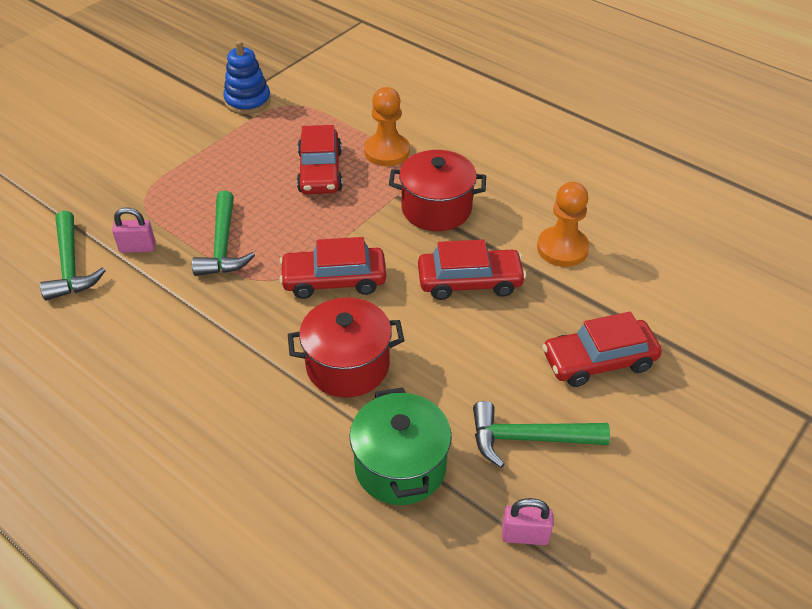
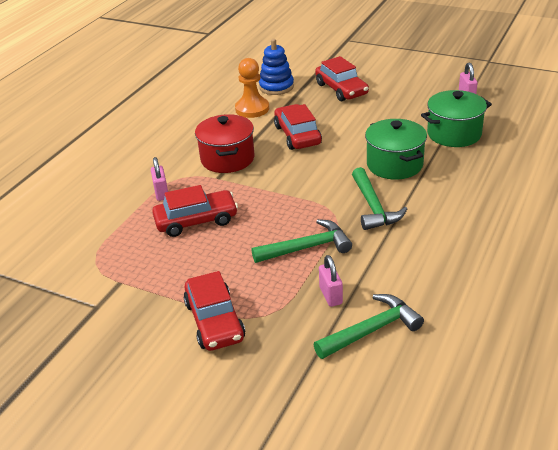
camera: 100 degrees left, 10 degrees down
(248, 101) = (90, 293): blue stacking toy -> blue stacking toy (276, 87)
(334, 280) = (321, 186): red car -> red car (214, 321)
(347, 365) = (394, 165): red pot -> green pot
(387, 151) = (161, 193): orange pawn -> pink padlock
(528, 438) = (408, 102): green hammer -> green hammer (373, 207)

